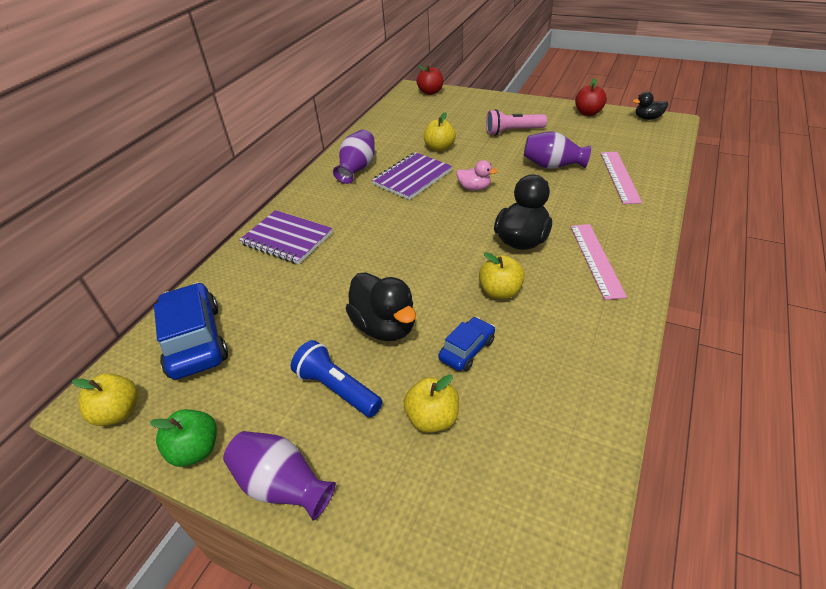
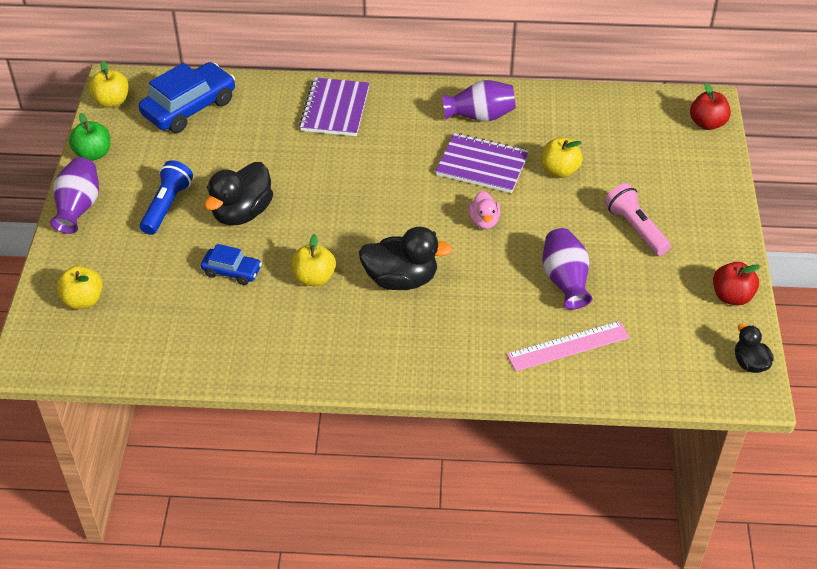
camera: 65 degrees right, 5 degrees up
(433, 418) = (155, 268): yellow apple -> yellow apple (83, 300)
(596, 259) = (390, 342): pink ruler -> none

